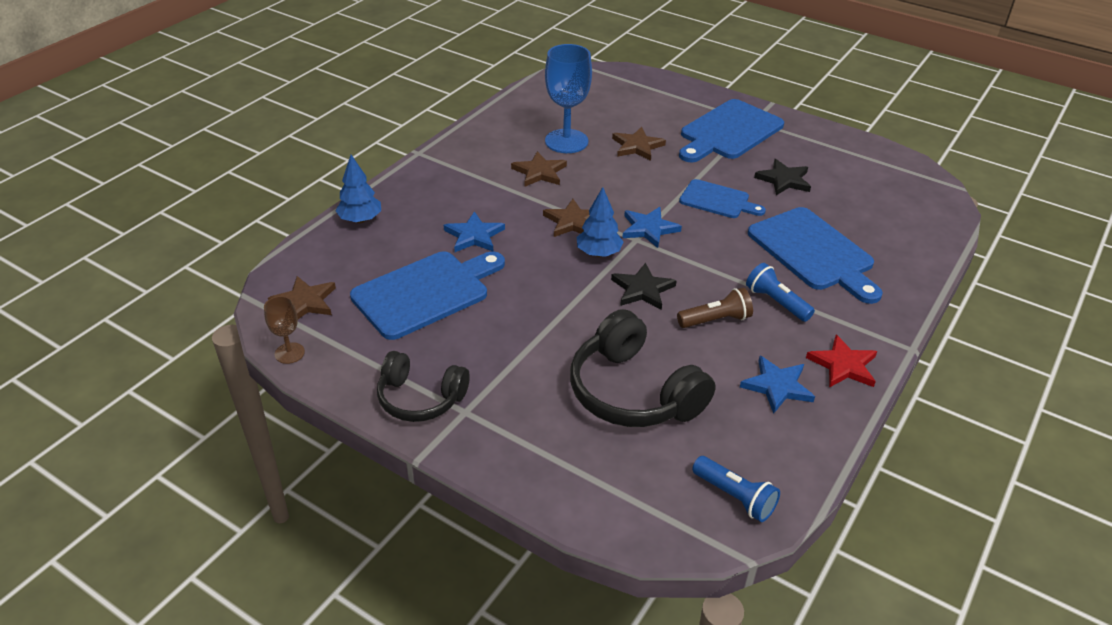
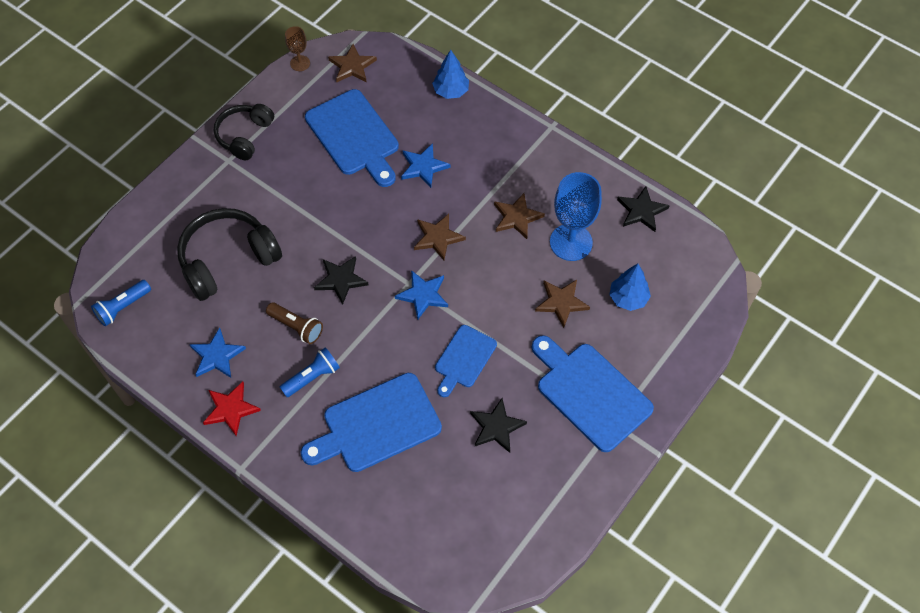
camera: 95 degrees right, 20 degrees up
(524, 105) = (641, 211): none -> black star
(598, 253) = (391, 253): blue tree -> blue tree (628, 298)
(715, 320) = (296, 327): brown flashlight -> brown flashlight turned 45 degrees counterclockwise

